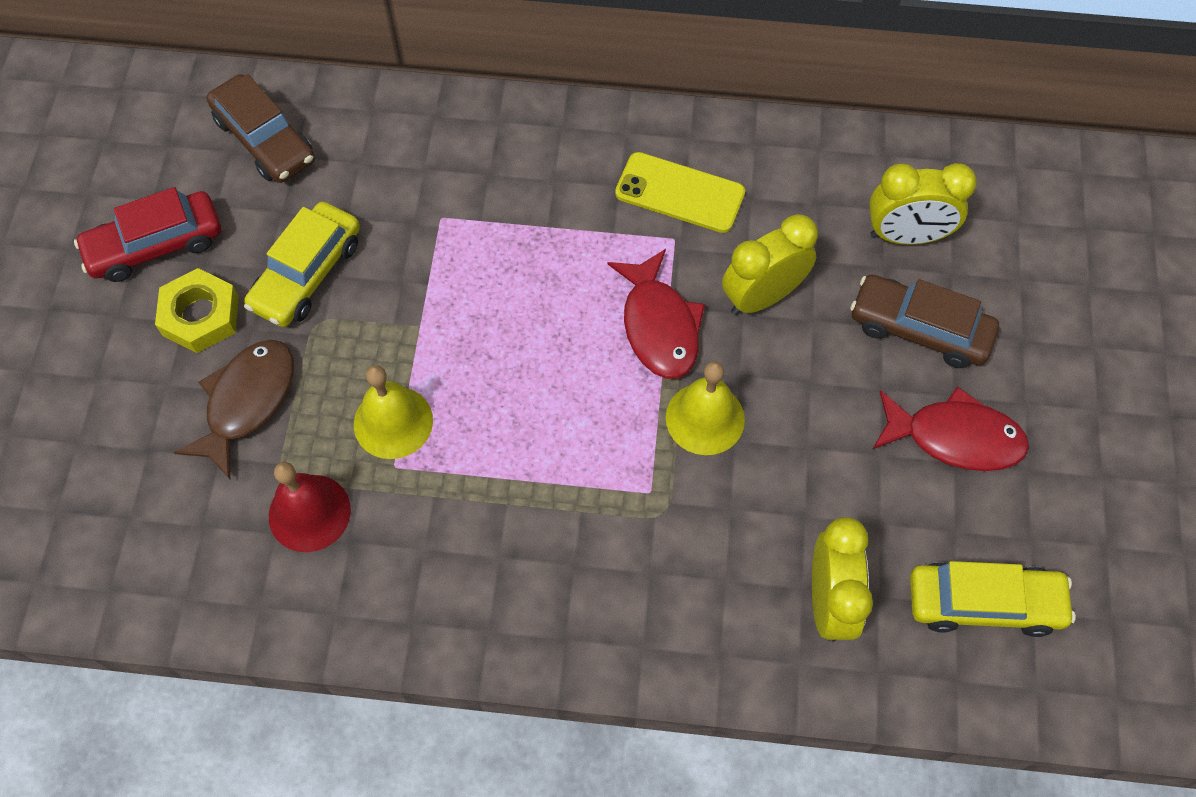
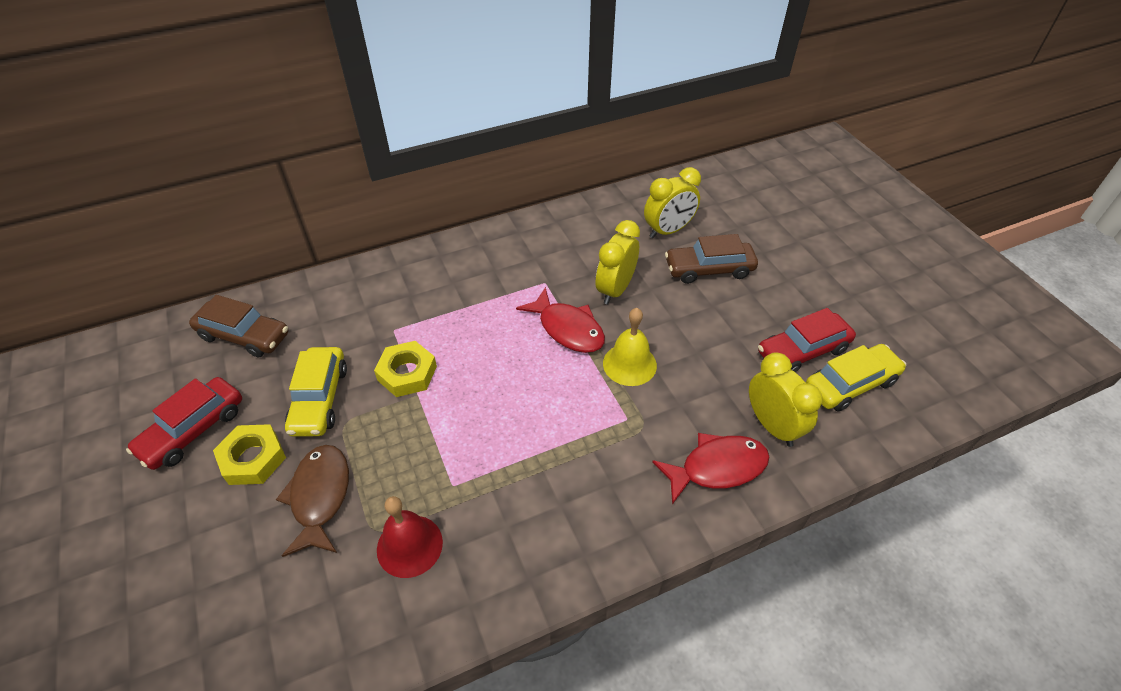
camera: 30 degrees left, 15 degrees down
(393, 422) = (435, 459): yellow bell -> none
(424, 289) = (407, 373): none -> yellow nut
(680, 193) = (532, 259): yellow phone -> none
(955, 437) = (768, 311): red fish -> red fish (717, 468)
(956, 521) = (802, 351): none -> red car

